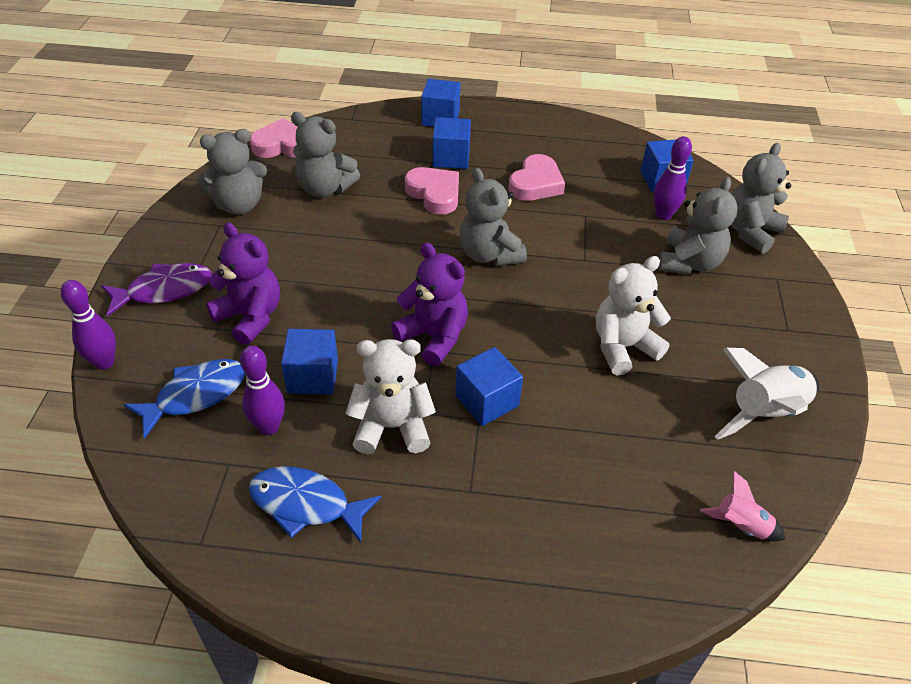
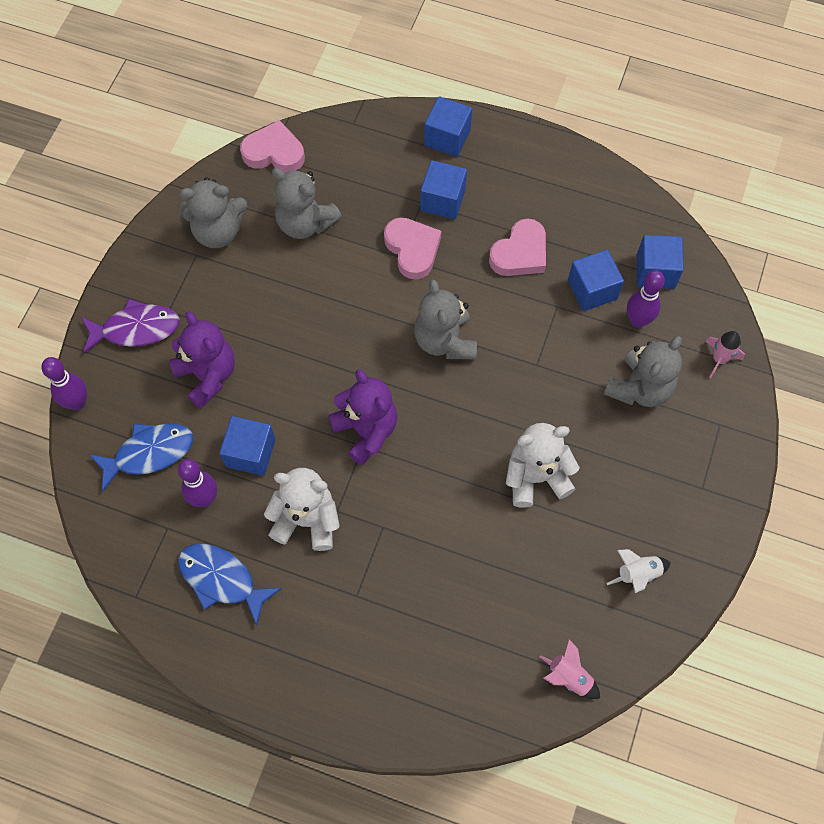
camera: 15 degrees right, 20 degrees up
(487, 401) = (394, 510): blue cube -> blue cube (592, 290)
(750, 231) = (719, 359): grey teddy bear -> pink rocket
(764, 413) = (637, 574): white rocket -> white rocket, size x0.55

